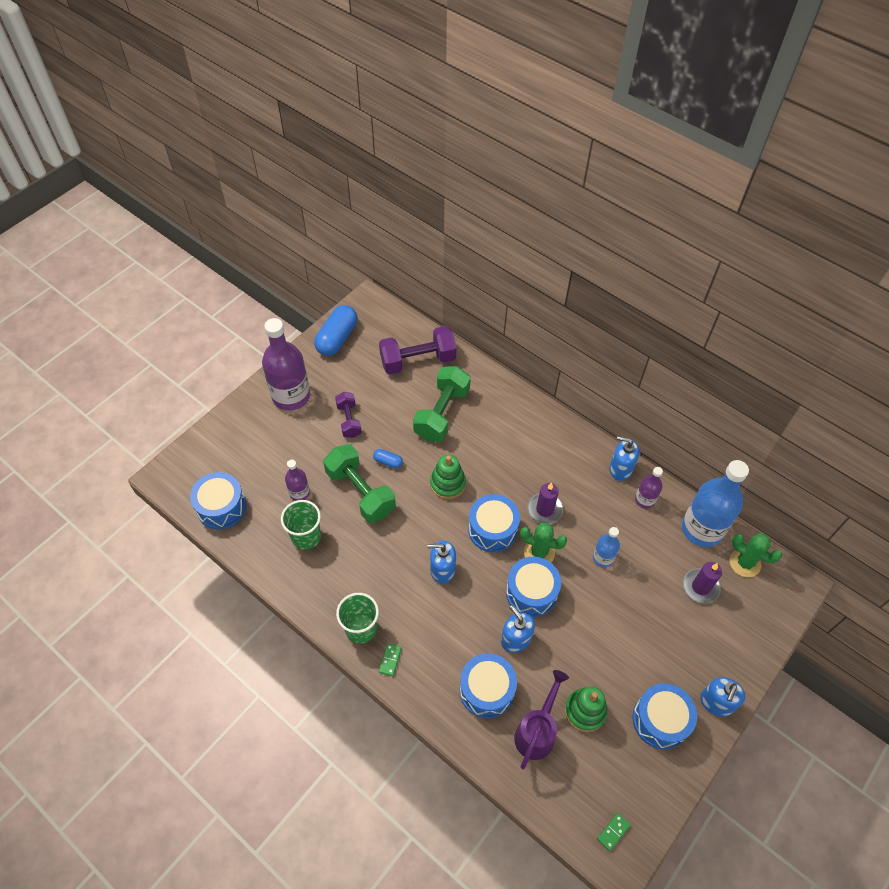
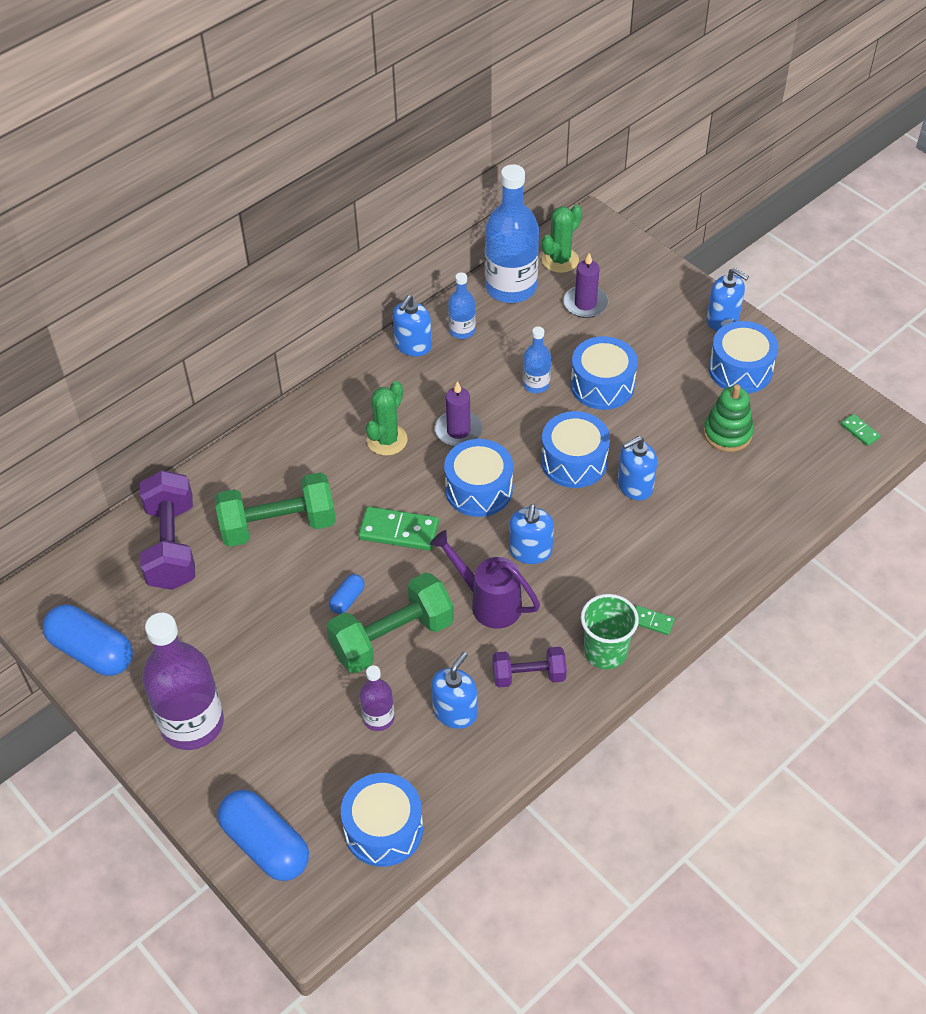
camera: 80 degrees left, 5 degrees down
(212, 447) = (265, 845): none -> blue capsule
(306, 536) = (455, 712): green cup -> blue soap dispenser
(349, 420) = (261, 644): purple dumbbell -> purple dumbbell (528, 675)
(442, 413) = (278, 525): green dumbbell -> green dumbbell turned 45 degrees counterclockwise
(447, 484) = (399, 531): green stacking toy -> green domino
(486, 690) = (698, 523): blue drum -> blue drum (602, 385)
(537, 731) = (749, 481): purple watering can -> purple watering can (488, 602)
(539, 552) = (520, 445): green cactus -> green cactus (387, 440)
(645, 500) = (462, 330): purple bottle -> blue bottle

